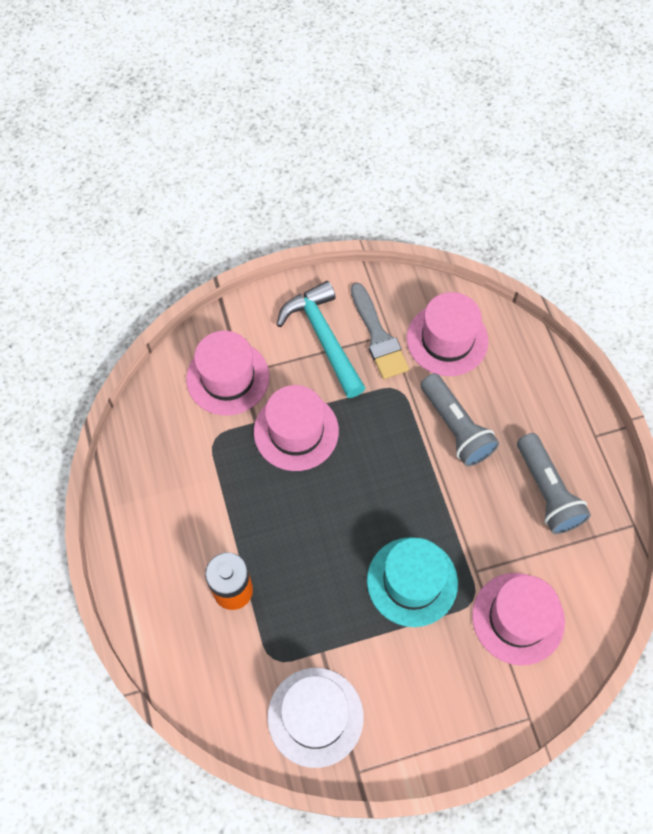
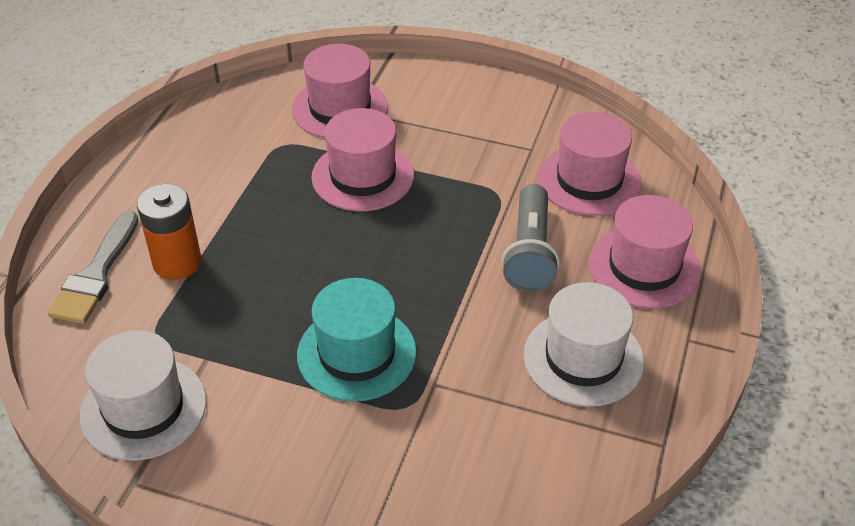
camera: 35 degrees right, 20 degrees down
(323, 338) = (461, 121): turquoise hammer -> none
(378, 336) = (517, 145): grey brush -> grey brush (96, 274)
(518, 618) = (441, 452): pink hat -> pink hat (644, 267)
(547, 491) = (583, 358): grey flashlight -> white hat

